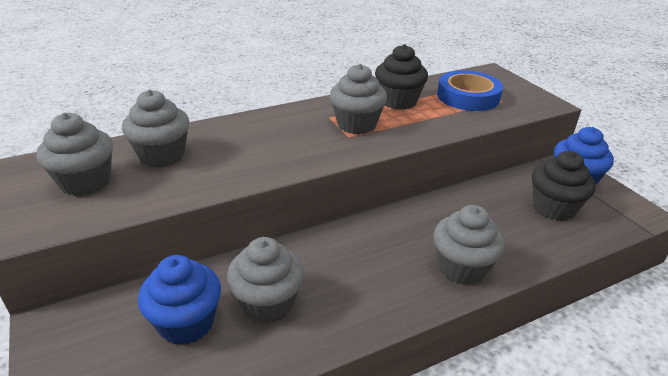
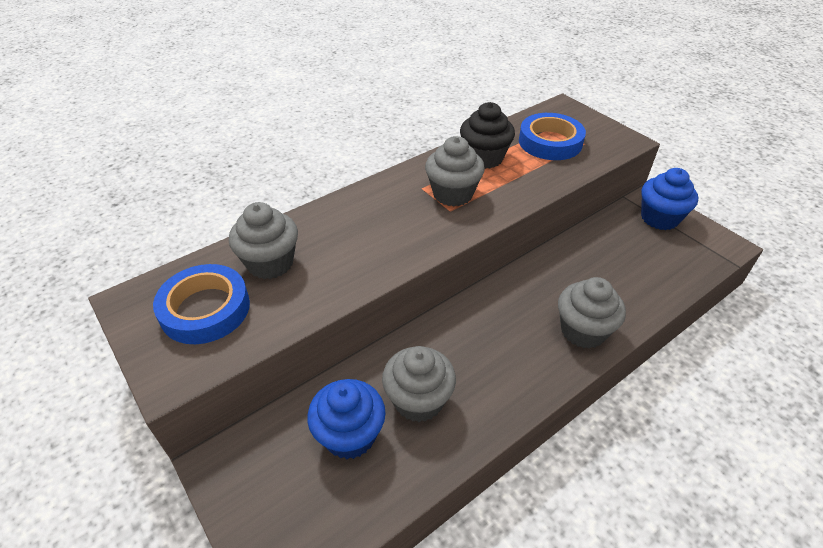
camera: 10 degrees left, 10 degrees up
(86, 182) = (205, 309): grey cupcake -> blue tape
(553, 208) = (648, 252): black cupcake -> none

